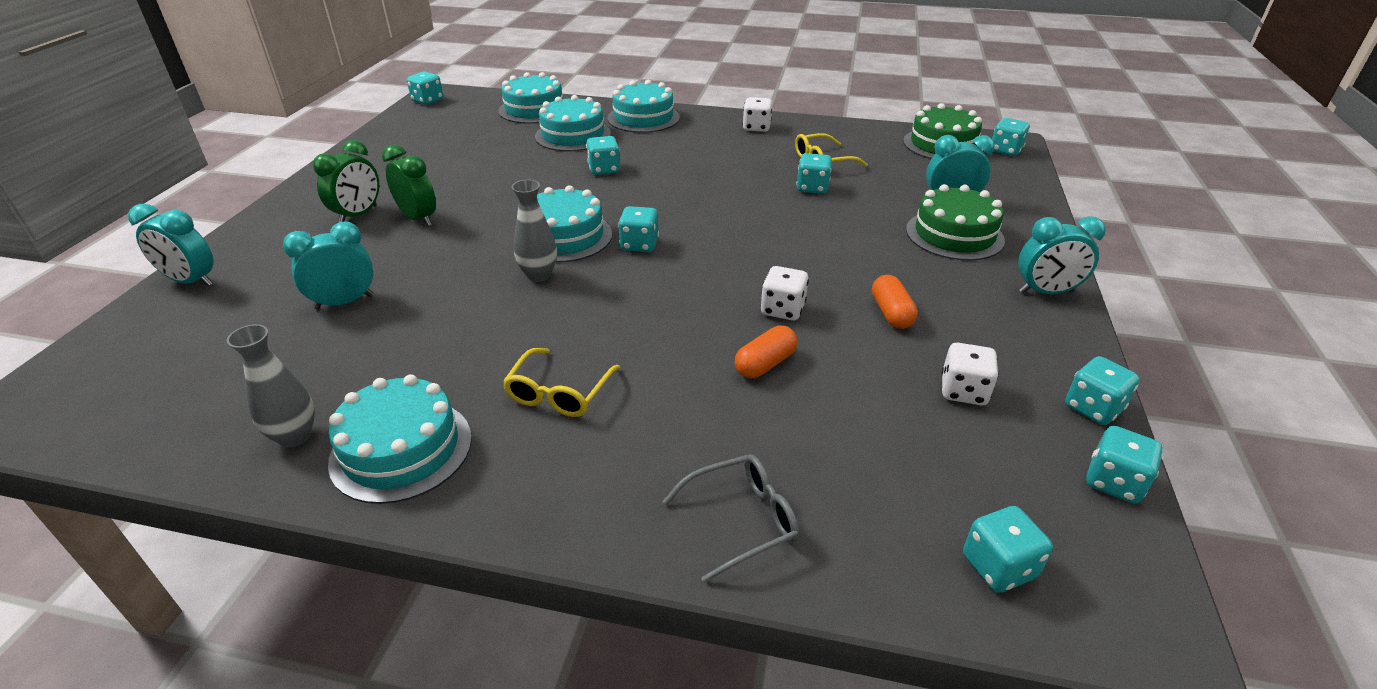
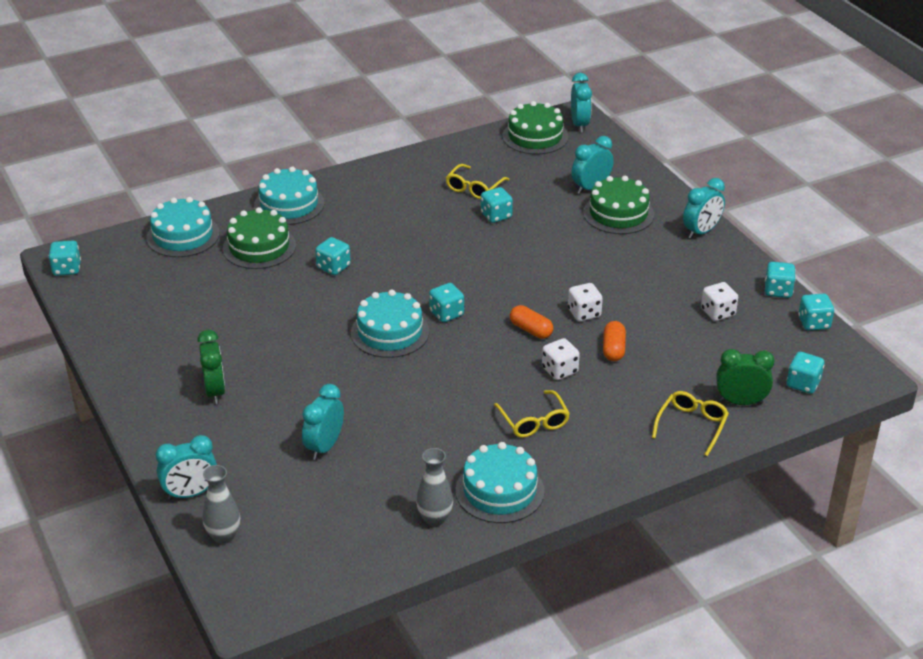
camera: 40 degrees left, 0 degrees up
(418, 218) = (265, 371): green clock -> green clock (740, 402)
(539, 275) = (416, 366): grey vase -> grey vase (224, 536)
(573, 135) = (259, 247): turquoise cake -> green cake
(741, 520) = (691, 425): grey glasses -> yellow glasses
(756, 127) = (389, 176): white dice -> white dice (559, 370)
(891, 313) = (640, 286): orange capsule -> orange capsule (531, 330)
(1005, 150) = (579, 125): turquoise dice -> turquoise clock

